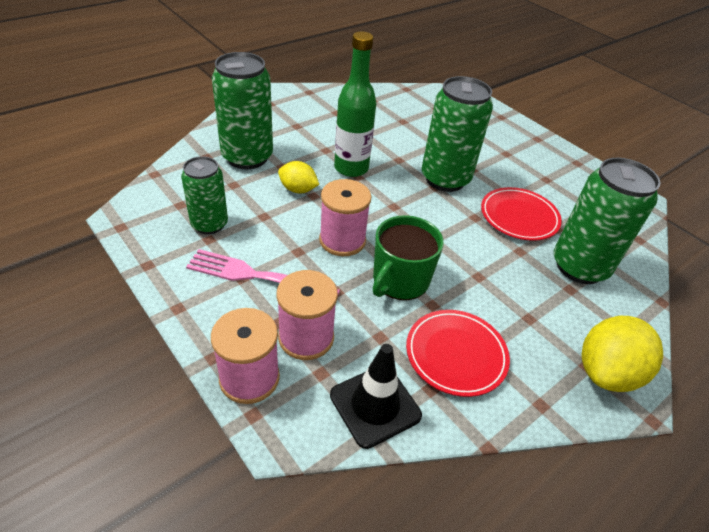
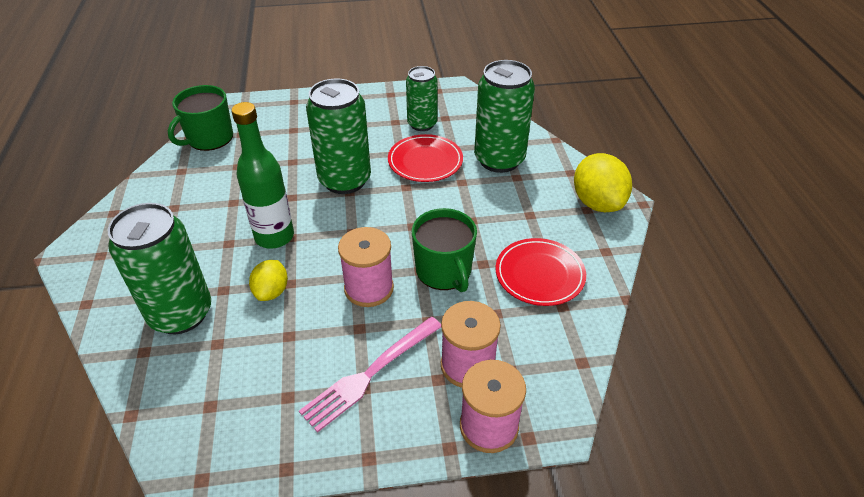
camera: 55 degrees left, 0 degrees up
(209, 224) = (265, 388): green can -> green can (422, 124)
(298, 189) = (271, 291): yellow lemon -> yellow lemon turned 45 degrees counterclockwise
(375, 405) = (560, 348): black traffic cone -> none
(416, 97) = (209, 138): none -> green mug

